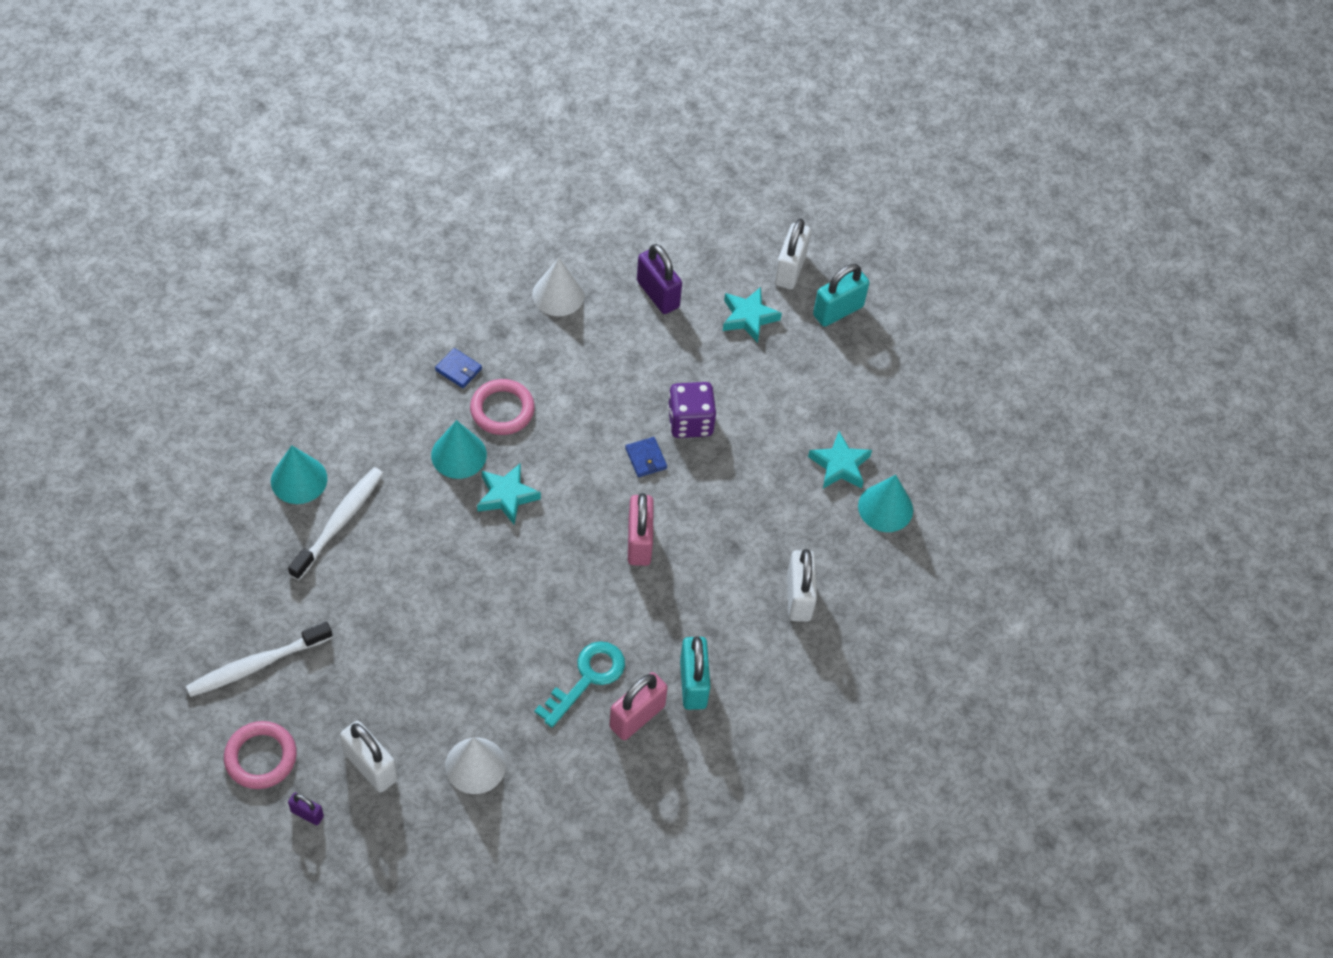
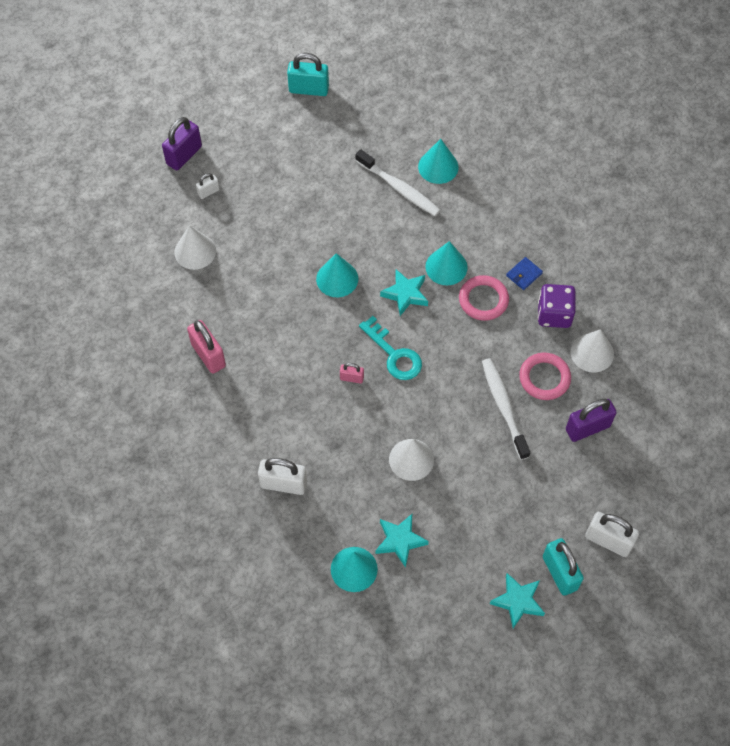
camera: 105 degrees right, 5 degrees up
(257, 664) = (296, 135): white toothbrush -> white toothbrush (504, 407)
(261, 757) = (229, 133): pink ring -> pink ring (544, 378)
(307, 814) = (184, 155): purple padlock -> purple padlock, size x1.88
(371, 766) = (208, 192): white padlock -> white padlock, size x0.53
(495, 578) = (337, 279): none -> turquoise cone
(587, 678) = (245, 327): turquoise key -> turquoise key (394, 354)
(639, 542) = (351, 378): pink padlock -> pink padlock, size x0.53
(646, 458) = (426, 394): blue wallet -> none
(690, 422) = (457, 432): purple dice -> purple dice (554, 314)
(693, 684) = (226, 396): turquoise padlock -> turquoise padlock (308, 89)
(735, 465) = (411, 459): none -> white cone
(748, 317) = (558, 496): turquoise star -> turquoise star (518, 601)

